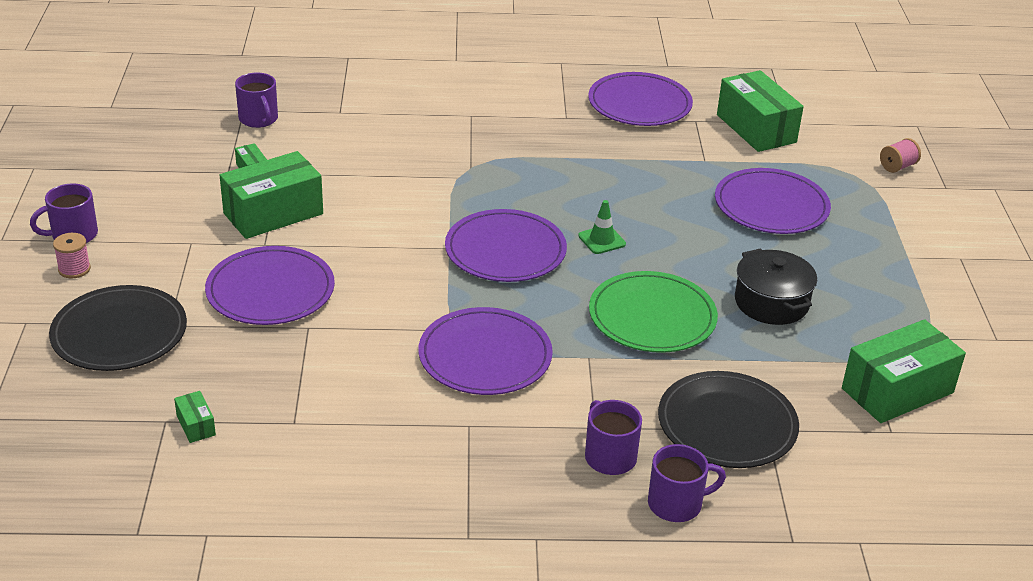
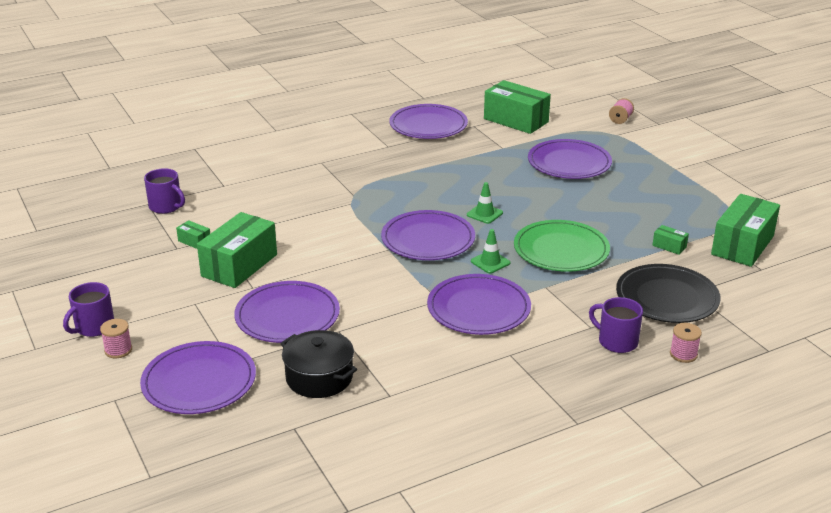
camera: 25 degrees left, 5 degrees down
(119, 333) = (199, 382): black plate -> purple plate
(196, 425) = (320, 422): green box -> green box (669, 246)
(551, 303) = (490, 262): none -> green traffic cone
(676, 504) = (683, 354): purple mug -> pink spool
(771, 302) = (624, 219): black pot -> black pot (319, 378)

